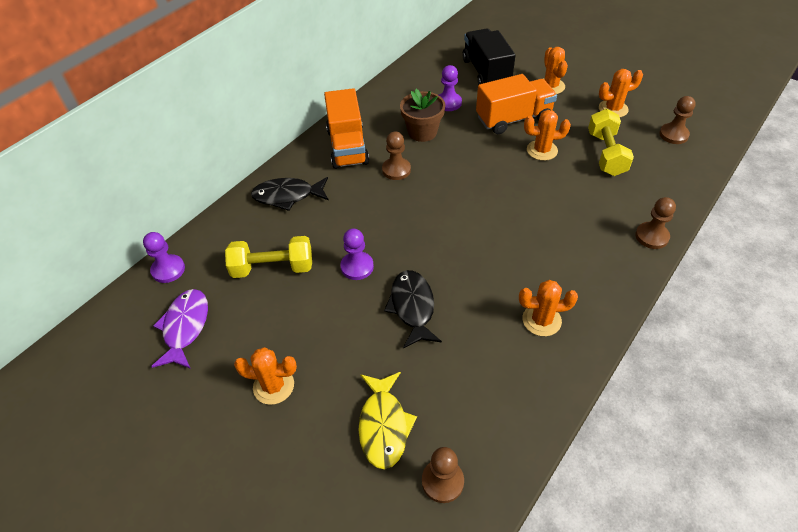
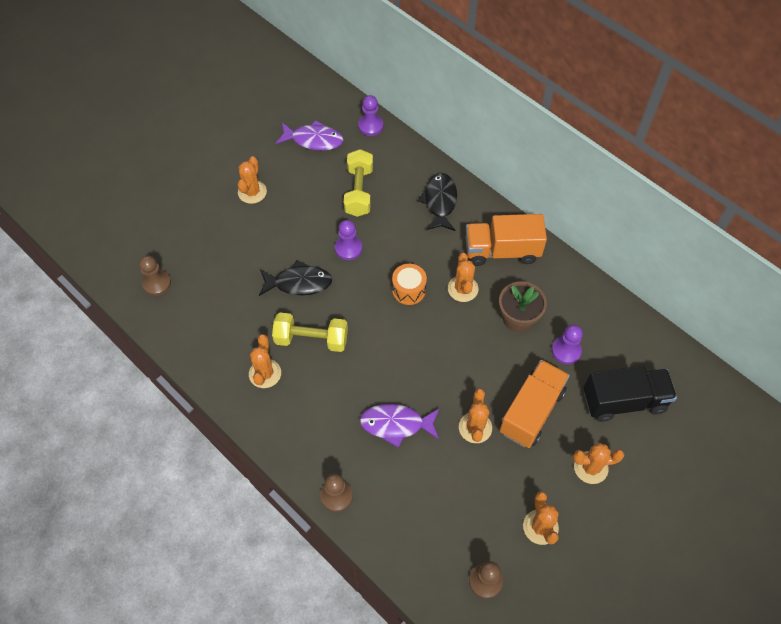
camera: 95 degrees right, 10 degrees up
(384, 425) = (205, 254): yellow fish -> none
(396, 170) = (462, 289): brown pawn -> orange cactus
(405, 209) = (408, 290): none -> orange drum
(513, 119) = (531, 411): orange truck -> orange truck turned 135 degrees counterclockwise
(559, 202) = (396, 424): none -> purple fish
(606, 154) = (461, 492): yellow dumbbell -> yellow dumbbell (311, 339)

